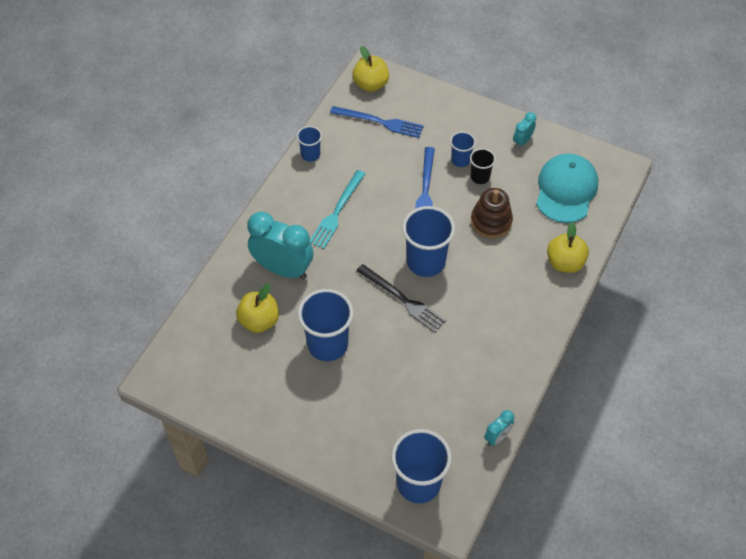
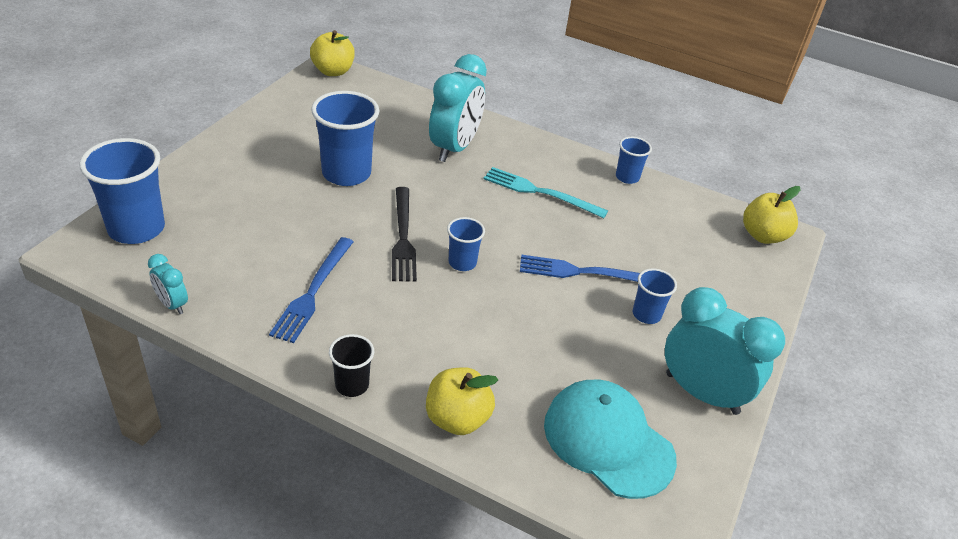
camera: 85 degrees right, 15 degrees down
(259, 321) = (385, 129): yellow apple -> yellow apple (333, 71)
(380, 122) = (697, 239): blue fork -> blue fork (313, 291)
(403, 299) = (403, 237): black fork -> black fork turned 45 degrees counterclockwise
(426, 262) = (462, 263): blue cup -> blue cup, size x0.53
(480, 177) = (618, 333): black cup -> black cup (352, 385)
(491, 221) = (534, 337): brown stacking toy -> none
(522, 141) = (702, 393): turquoise clock -> turquoise clock, size x2.12
(566, 190) = (608, 441): turquoise cap -> turquoise cap turned 150 degrees counterclockwise

